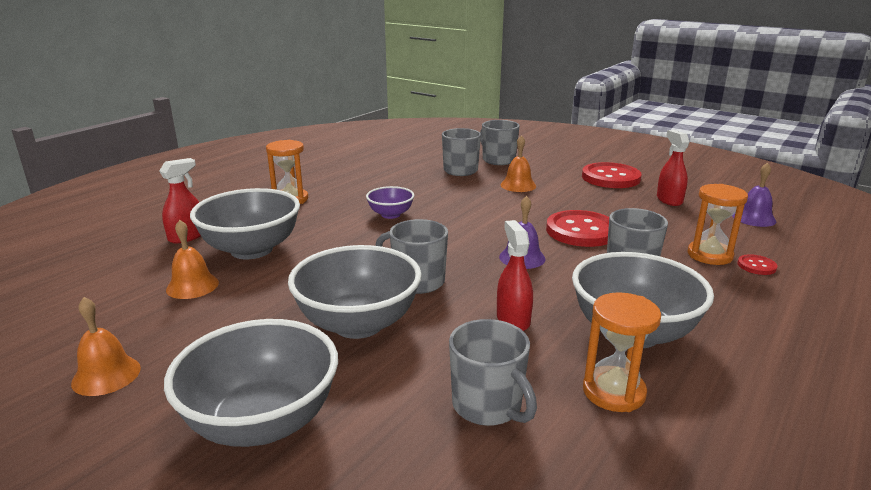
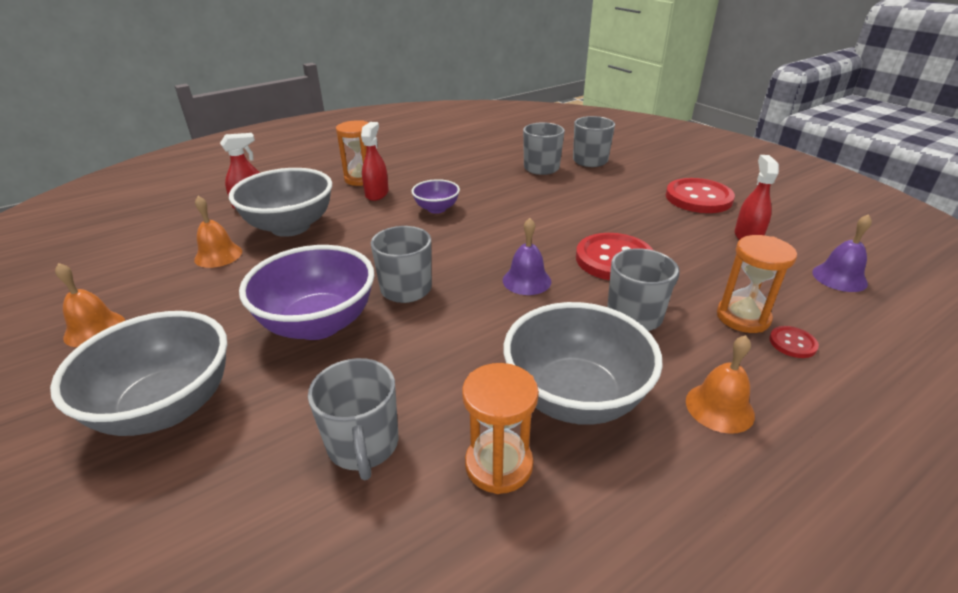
camera: 20 degrees right, 10 degrees up
(358, 324) = (318, 324): grey bowl -> purple bowl
(513, 319) = (462, 351): red spray bottle -> red spray bottle (377, 194)
(518, 185) = (588, 193): orange bell -> orange bell (719, 407)

